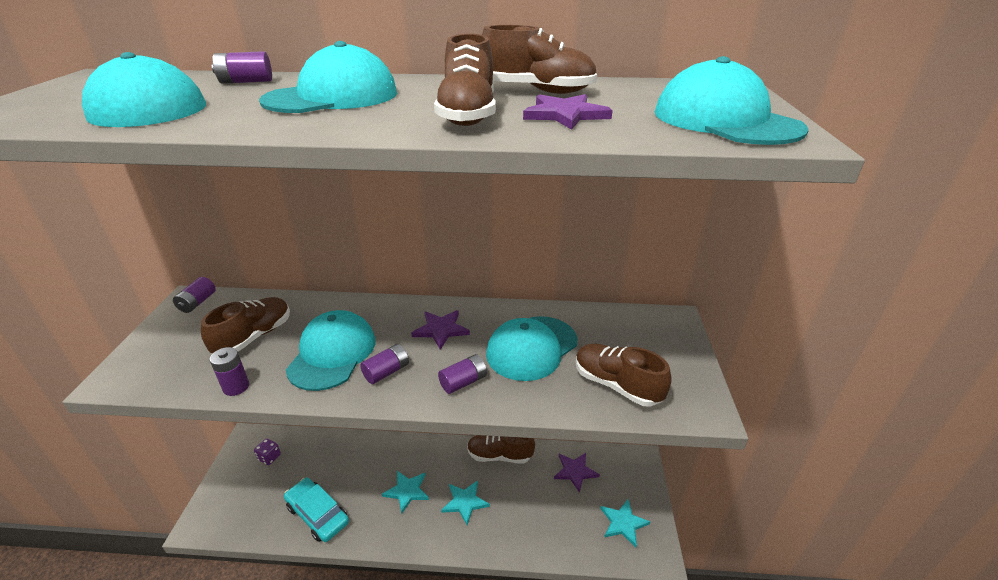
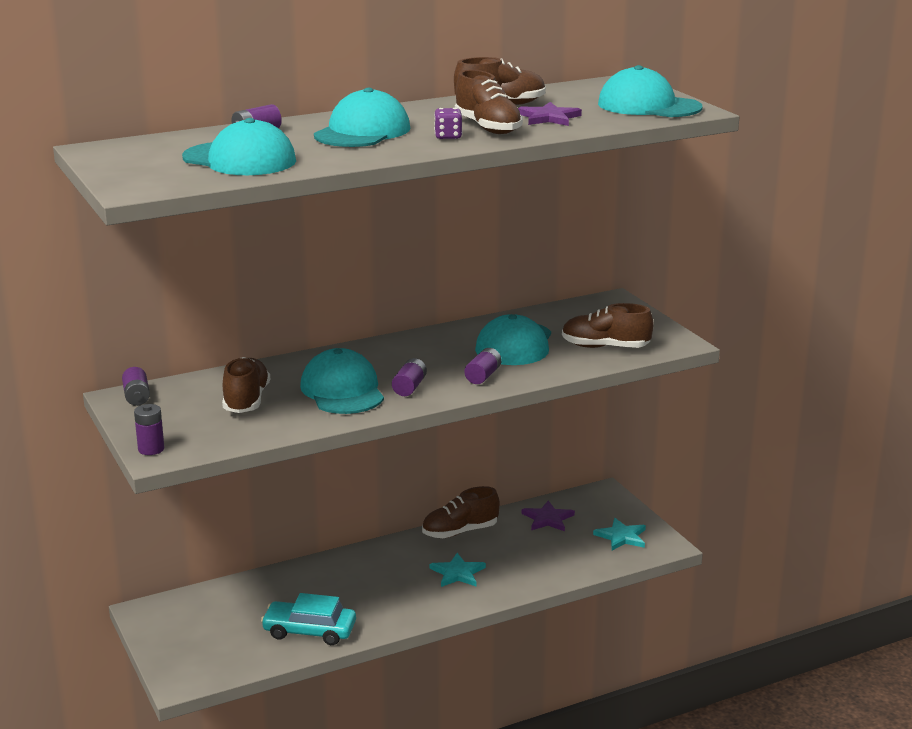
camera: 30 degrees left, 10 degrees down
(236, 387) = (288, 428): purple battery -> purple battery (151, 449)
(269, 457) = (195, 615): purple dice -> purple dice (448, 136)
(407, 491) = (388, 585): turquoise star -> none
(441, 330) = (420, 353): purple star -> none

